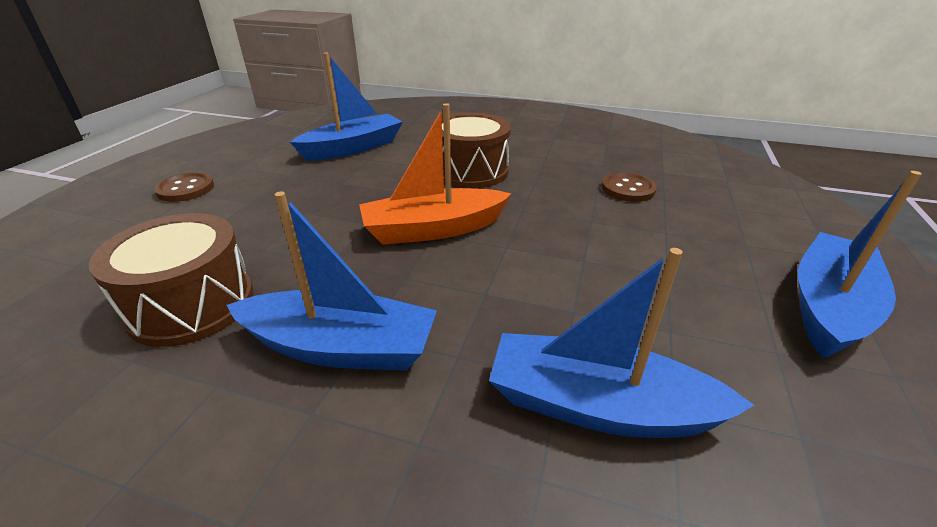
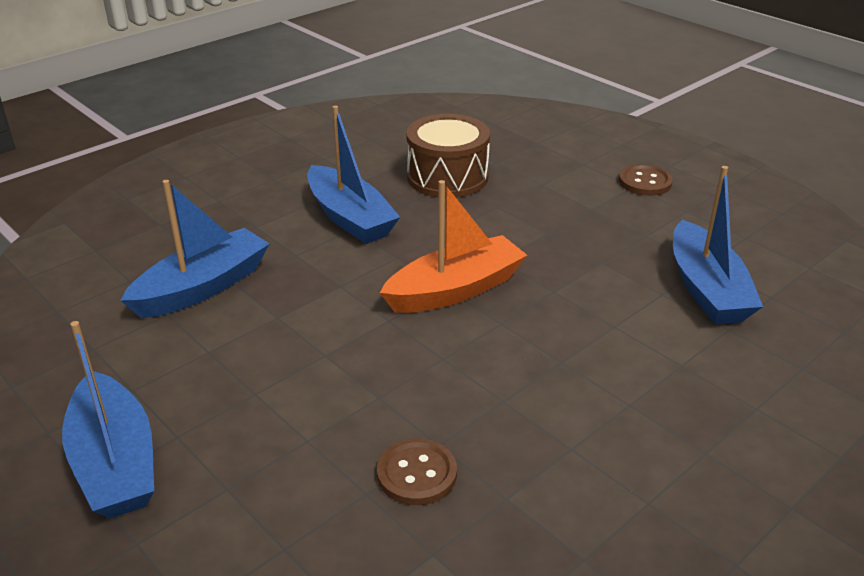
camera: 120 degrees right, 0 degrees up
(340, 347) = (350, 218): blue boat -> blue boat turned 75 degrees counterclockwise
(433, 229) = (455, 290): orange boat -> orange boat turned 45 degrees clockwise
(470, 171) = (571, 358): brown drum -> none

